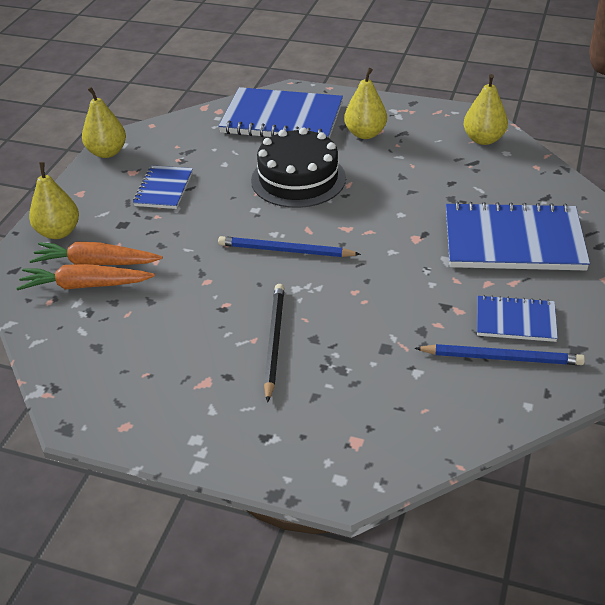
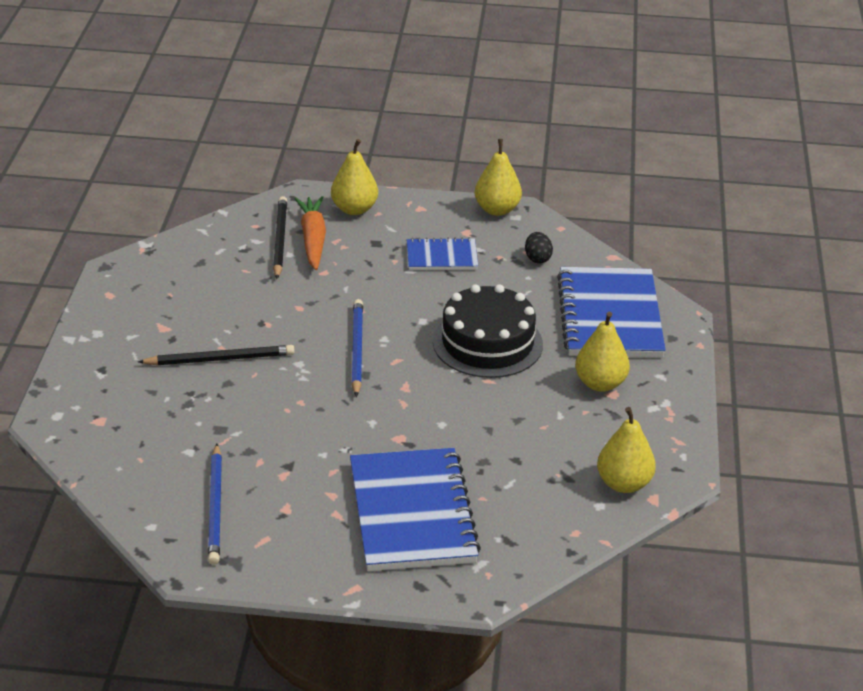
camera: 75 degrees right, 5 degrees down
(85, 285) = (279, 240): orange carrot -> black pencil
(190, 141) = (537, 258): none -> black egg
(515, 320) = (273, 516): blue notebook -> none

